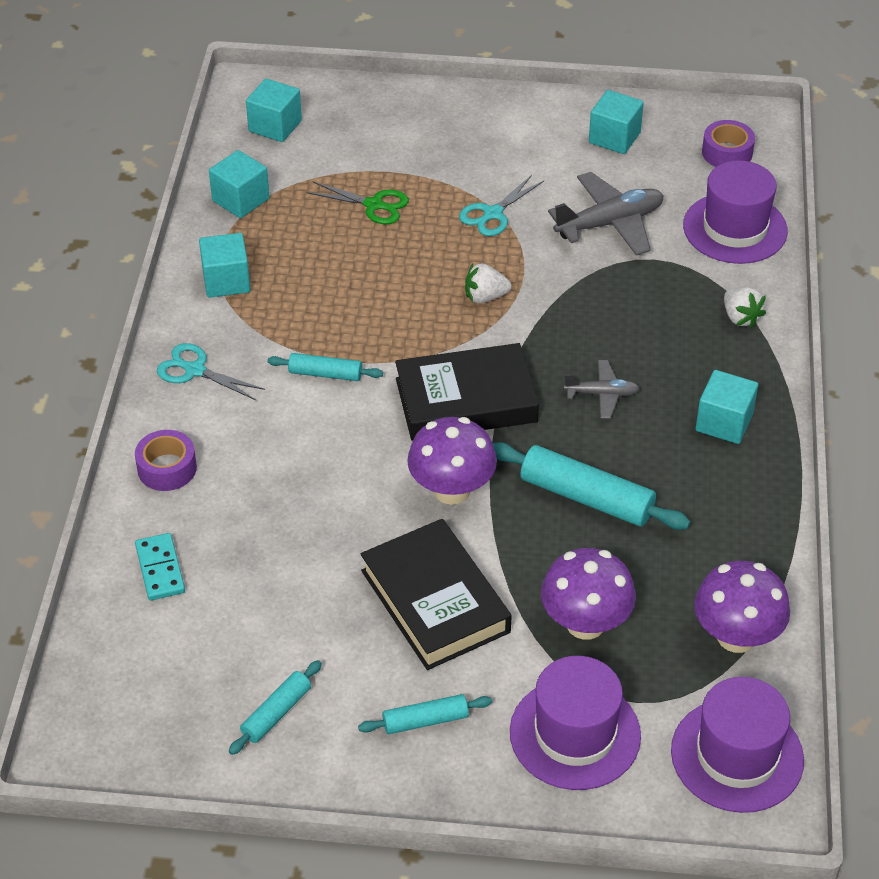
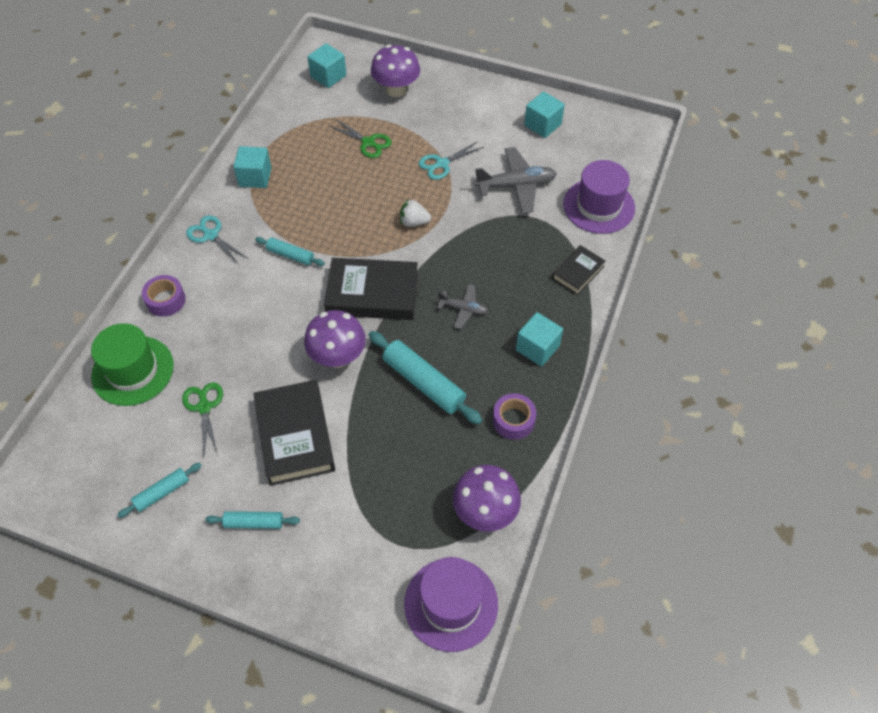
camera: 15 degrees right, 10 degrees up
(160, 569) = (133, 370): turquoise domino -> green hat
(240, 200) = (286, 123): turquoise cube -> none
(288, 593) = (204, 407): none -> green scissors
(575, 734) = (348, 558): purple hat -> none
(585, 623) = (387, 476): purple mushroom -> purple mushroom (396, 90)
(727, 153) = (614, 150): purple tape -> purple tape (513, 420)
(740, 317) = (578, 272): white strawberry -> black book

